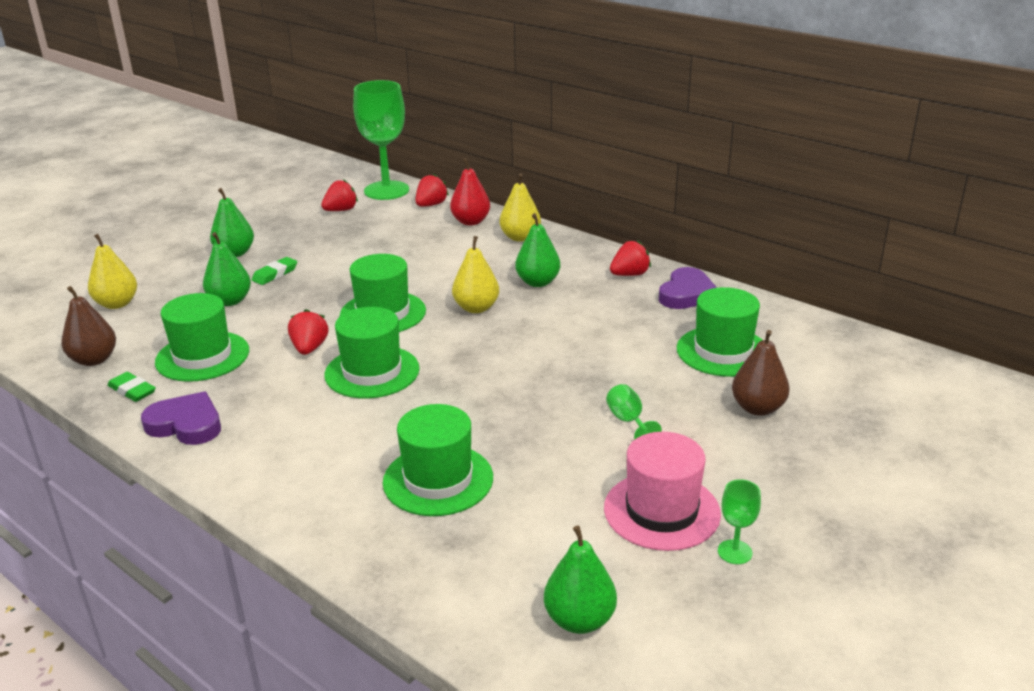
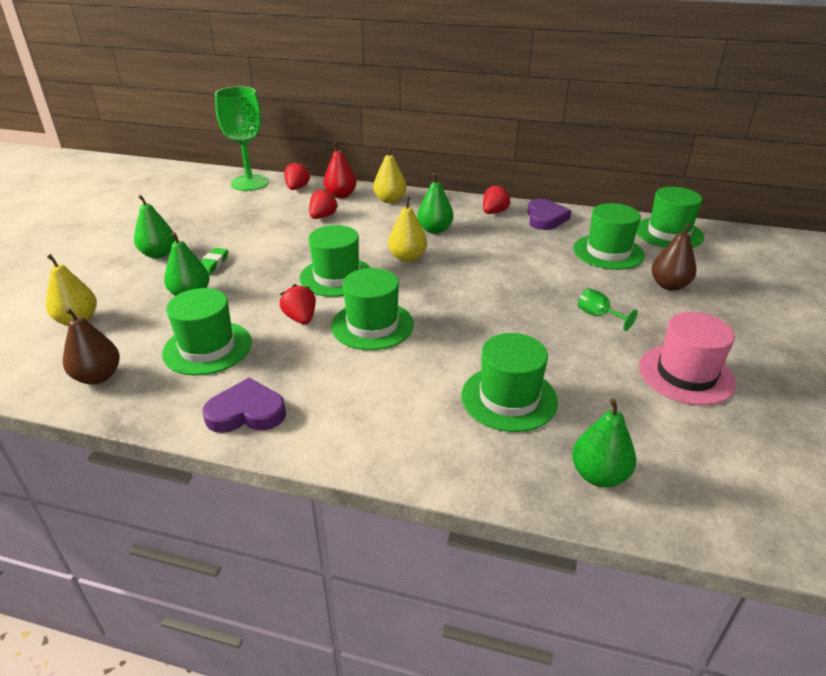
camera: 25 degrees left, 5 degrees up
(132, 390) = (164, 395): green eraser -> none
(341, 210) = (224, 204): red strawberry -> red strawberry (323, 216)
(579, 620) = (719, 476): green pear -> green pear (599, 475)
(734, 552) = (760, 390): green goblet -> none
(832, 345) = (668, 233): none -> green hat

